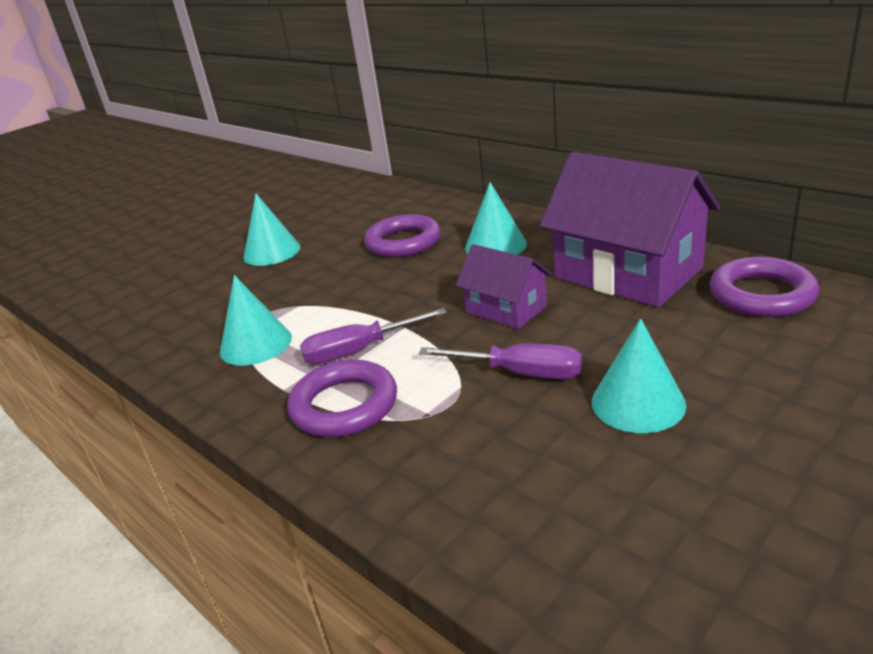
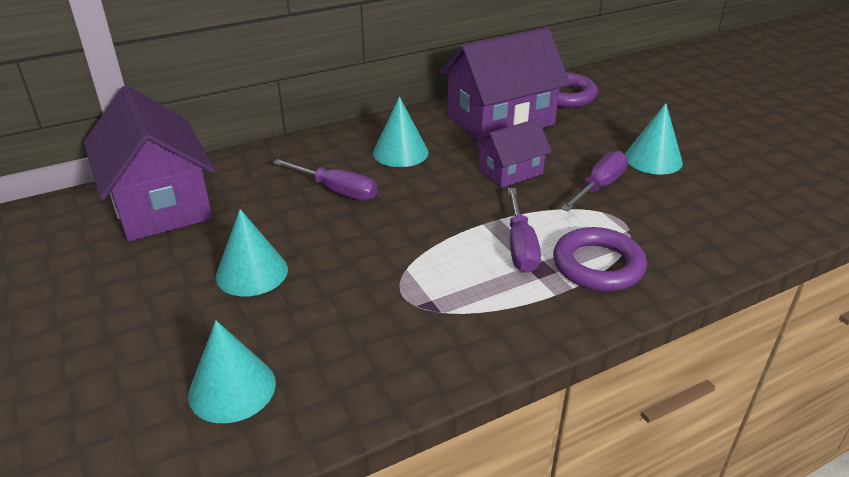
camera: 75 degrees left, 5 degrees up
(256, 344) = (462, 303): turquoise cone -> turquoise cone (232, 388)
(344, 196) = (160, 203): none -> purple house
(403, 242) = (337, 191): purple ring -> purple screwdriver

